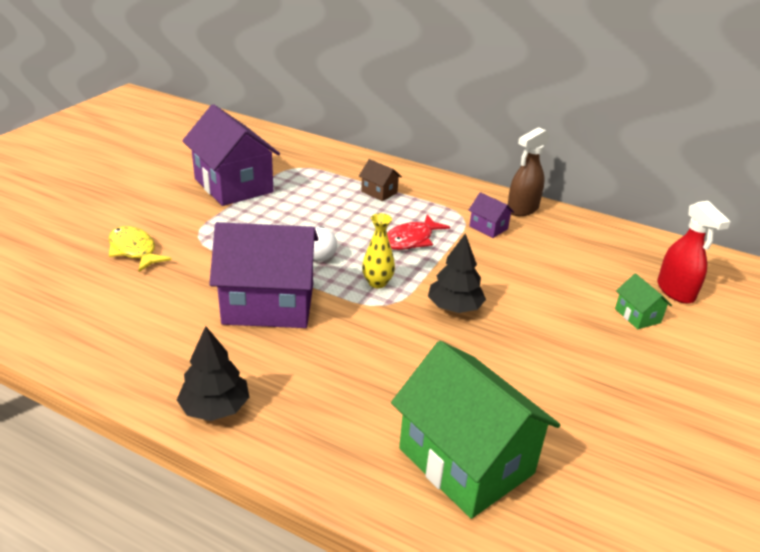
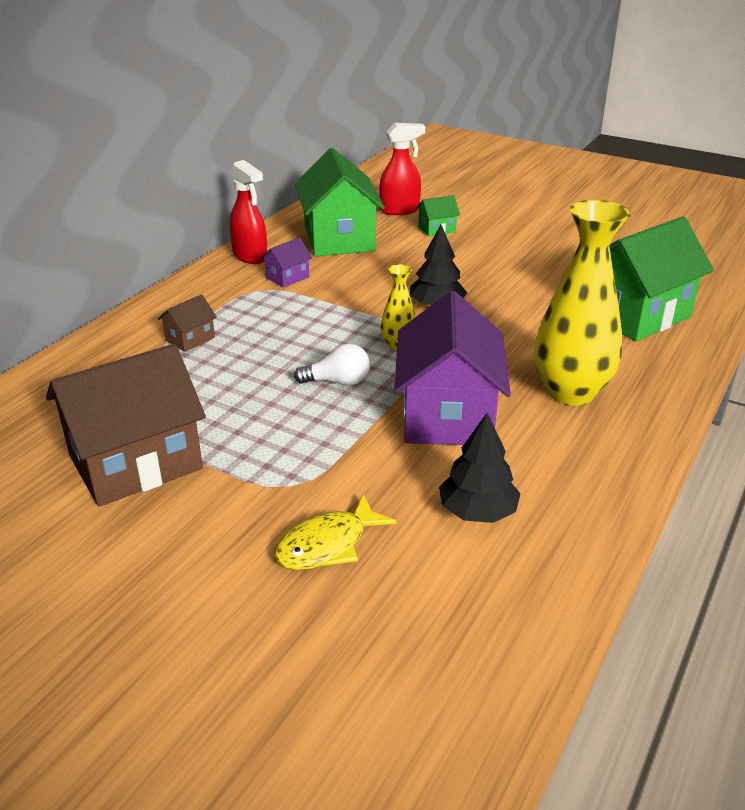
camera: 85 degrees left, 0 degrees up
(215, 408) = (627, 439): black tree -> black tree (477, 512)
(233, 185) = (136, 463): purple house -> brown house
(297, 380) = (570, 392): none -> yellow vase
(411, 239) = (310, 322): red fish -> none
(522, 209) = (250, 256): brown spray bottle -> red spray bottle
(580, 253) = (339, 239): none -> green house

